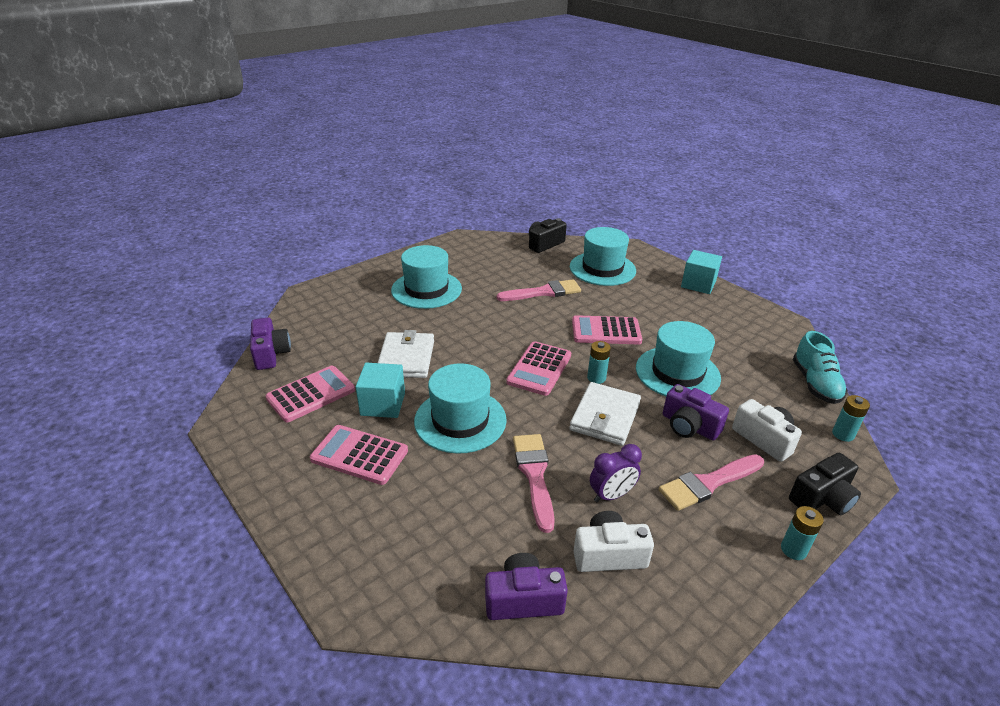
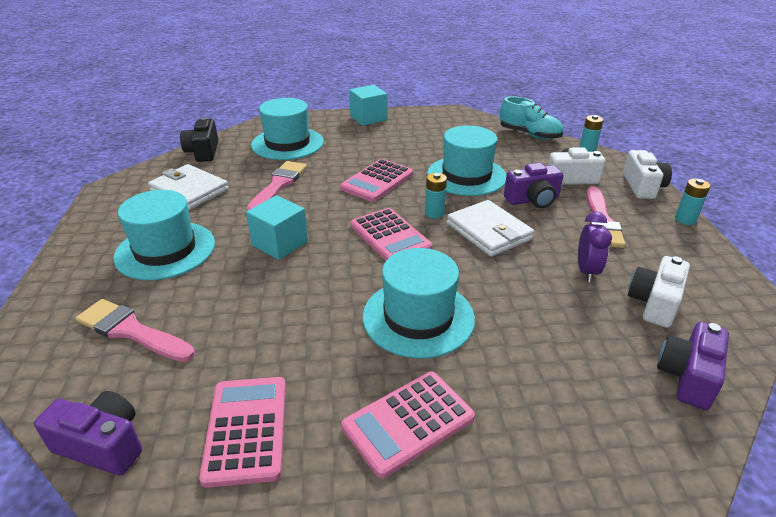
camera: 55 degrees left, 0 degrees up
(383, 404) = (335, 367): turquoise cube -> turquoise cube (280, 243)
(406, 358) = (272, 315): white wallet -> white wallet (189, 190)
(534, 475) = (534, 302): pink brush -> pink brush (131, 331)
(822, 498) = (642, 186): black camera -> white camera

